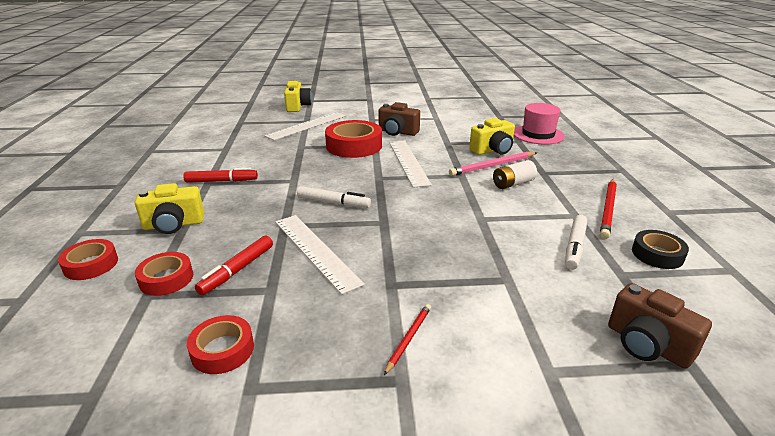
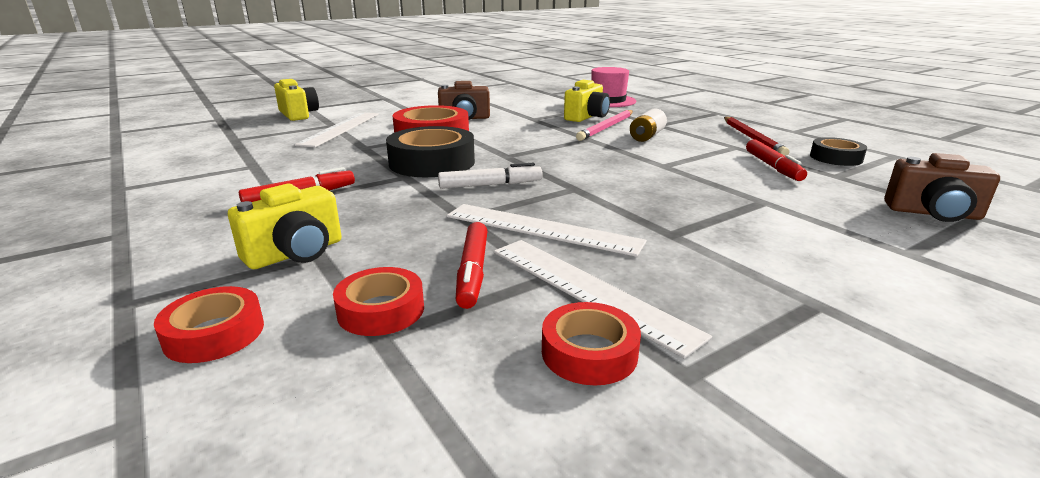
camera: 30 degrees left, 5 degrees down
(323, 172) = (432, 162): none -> black tape
(408, 162) = (518, 138): white ruler -> white ruler (588, 290)
(408, 338) = (764, 269): red pencil -> none
(575, 247) = (773, 167): white marker -> red marker

